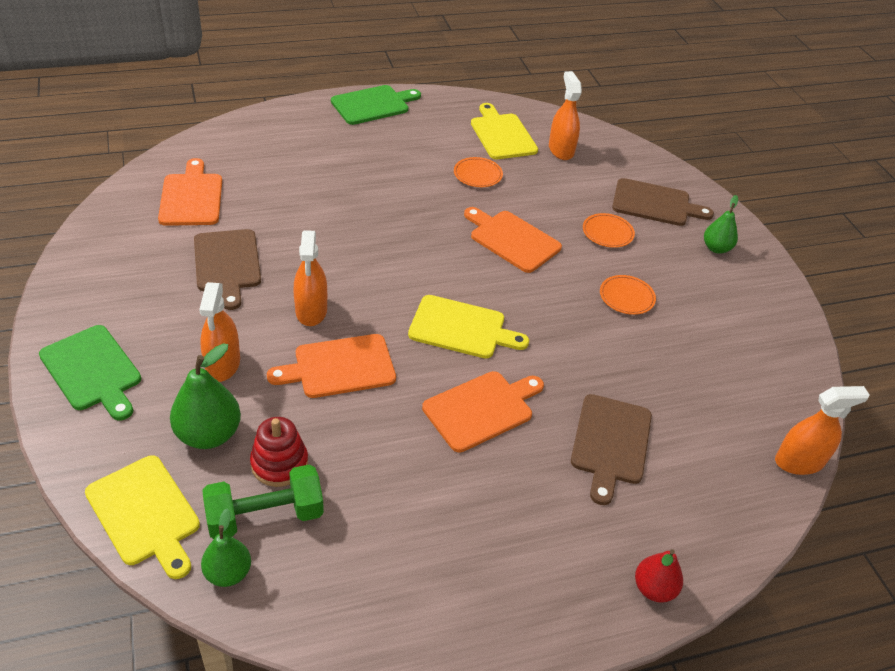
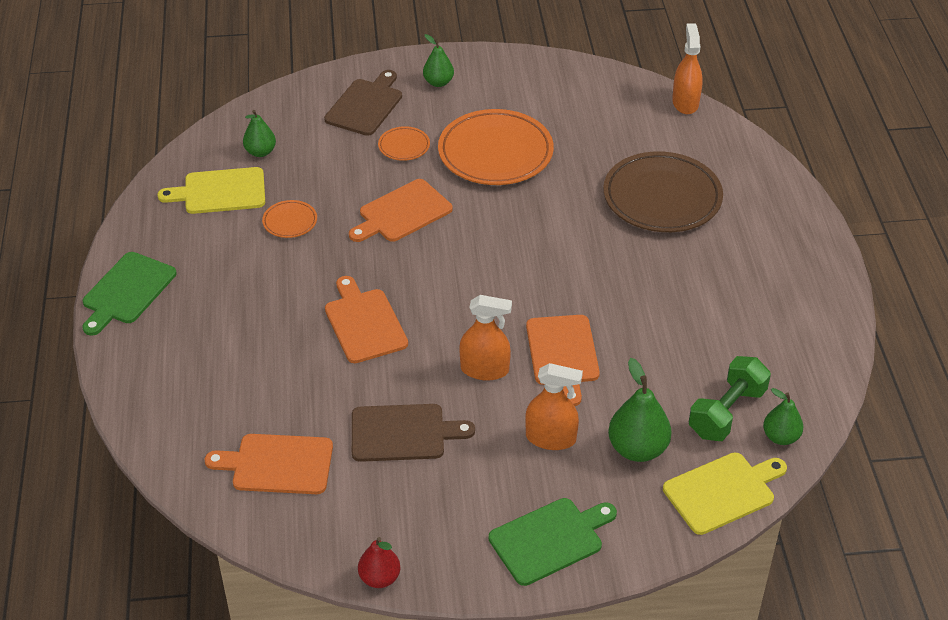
camera: 75 degrees left, 0 degrees up
(265, 516) = (727, 412): green dumbbell -> green dumbbell turned 45 degrees clockwise
(279, 463) = (673, 401): red stacking toy -> none
(373, 105) = (127, 291): green cutting board -> green cutting board turned 135 degrees counterclockwise
(461, 328) = (522, 266): yellow cutting board -> none
(481, 409) = (621, 267): orange cutting board -> orange cutting board (364, 323)
(561, 150) = (260, 152): orange spray bottle -> green pear
(610, 443) = (662, 197): brown cutting board -> brown plate
(626, 297) = (495, 153): orange plate -> orange plate, size x2.21
(653, 588) = (793, 203): red pear -> red pear (379, 578)

